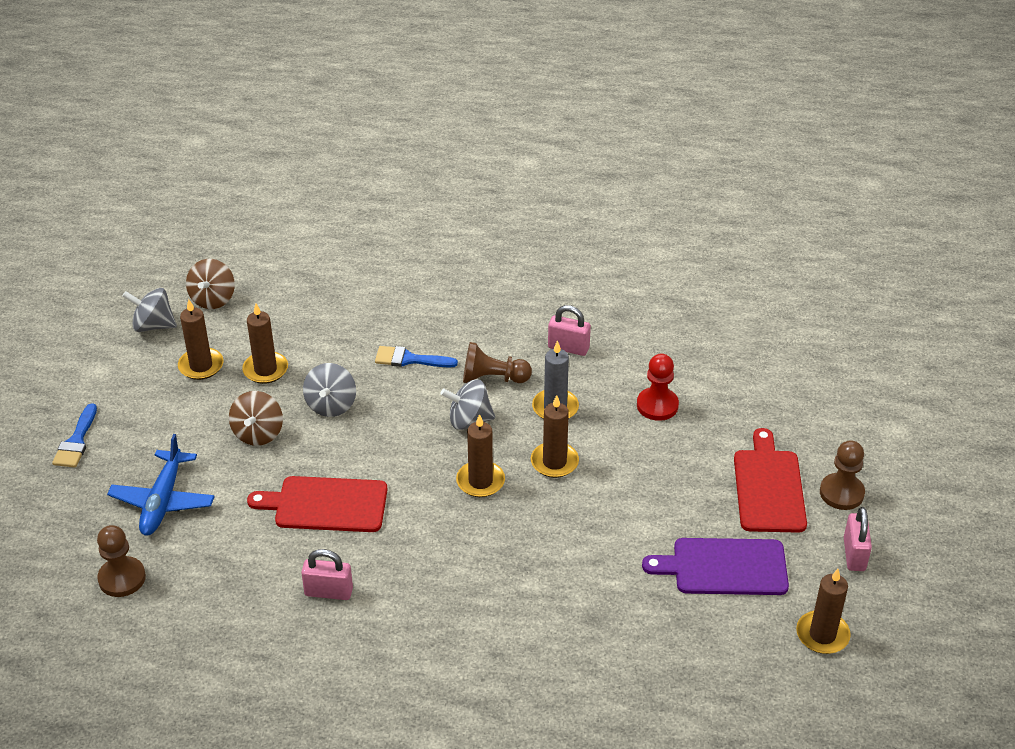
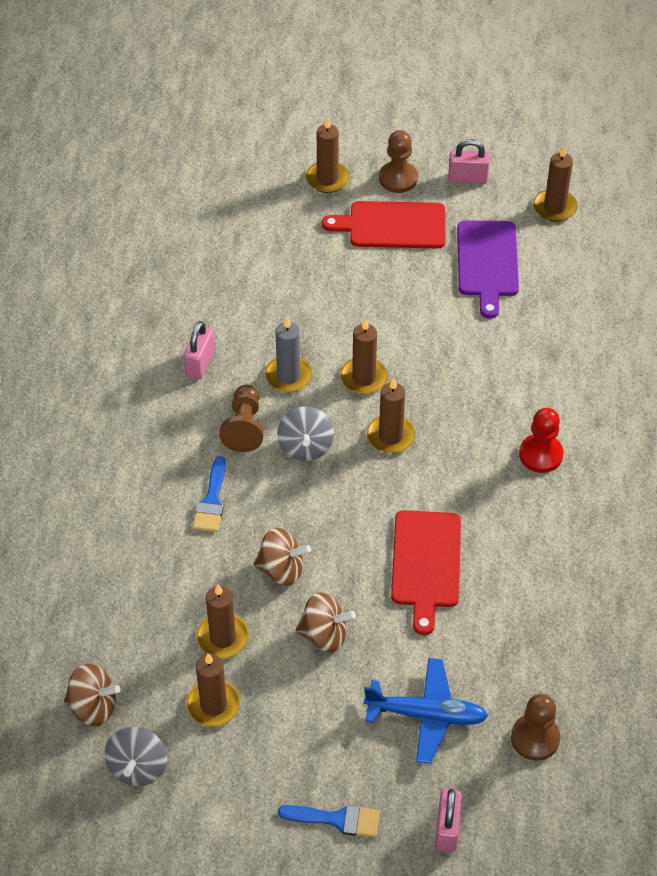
camera: 90 degrees left, 10 degrees up
(328, 592) = (538, 554): pink padlock -> pink padlock (447, 829)
(331, 405) = (281, 569): grey spinning top -> brown spinning top
(657, 405) = (287, 297): red pawn -> red pawn (540, 454)
(829, 435) = (327, 179): none -> brown candle

